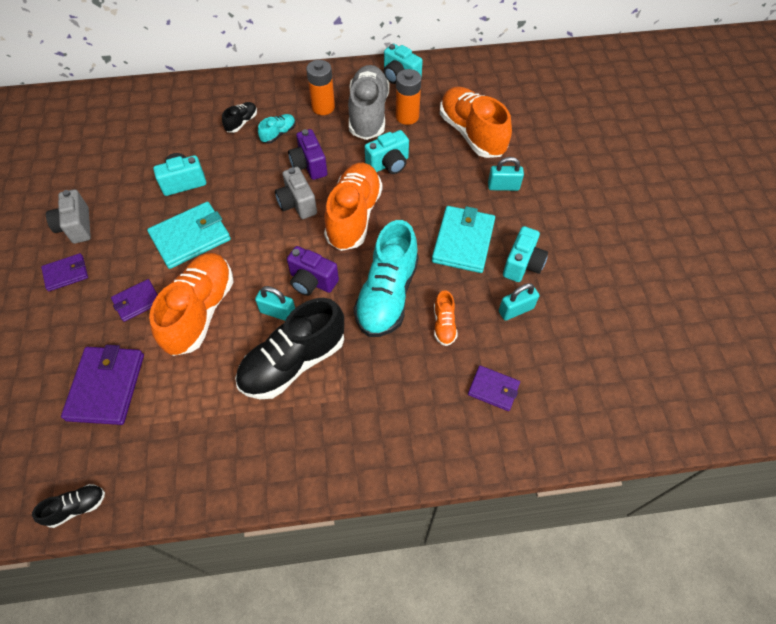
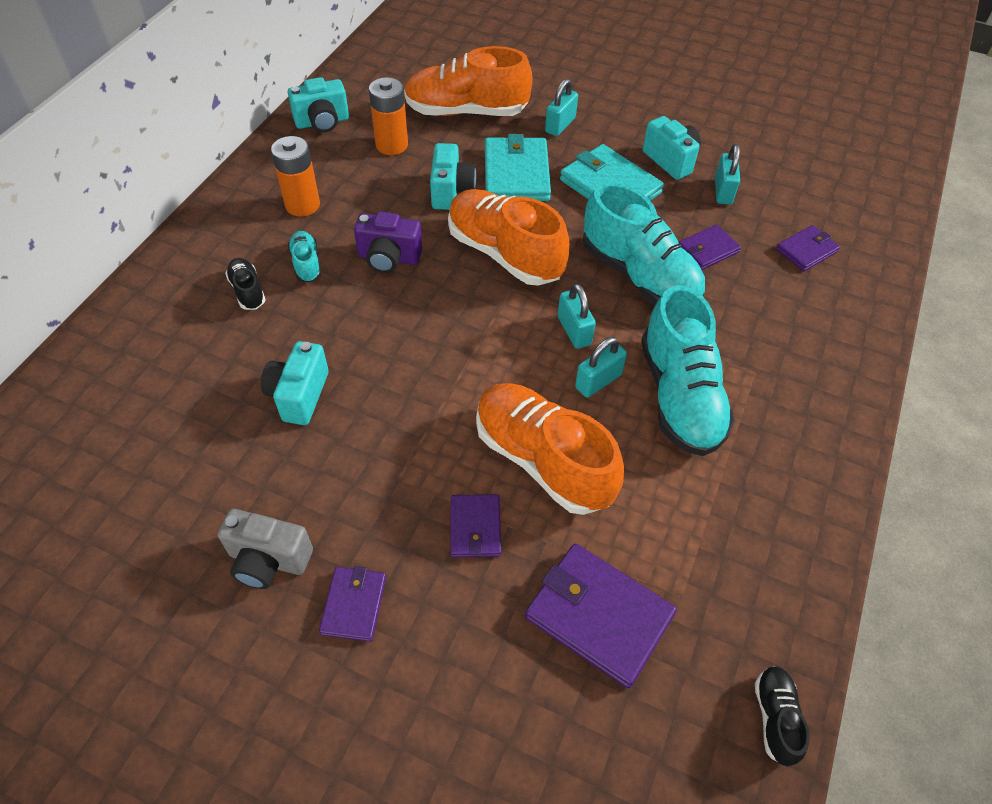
camera: 60 degrees left, 5 degrees down
(190, 237) = (408, 424): turquoise wallet -> turquoise wallet (516, 173)
(293, 362) = (679, 396): black shoe -> turquoise shoe
(297, 204) = (442, 294): grey camera -> none
(312, 281) = (574, 331): purple camera -> turquoise padlock
(368, 114) = (355, 172): grey shoe -> none
(444, 325) = (708, 250): orange shoe -> purple wallet

